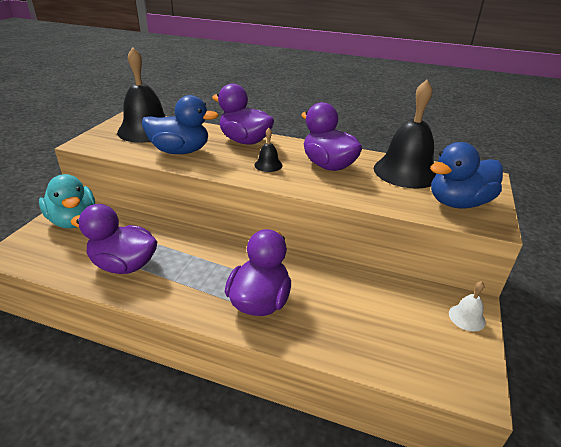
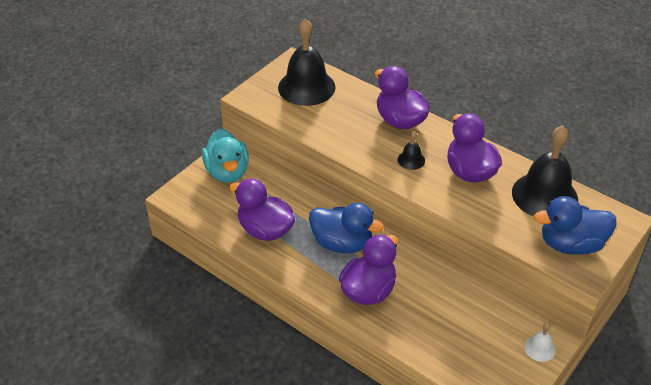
camera: 20 degrees right, 10 degrees up
(180, 151) = (333, 125): blue duck -> blue duck (342, 243)

